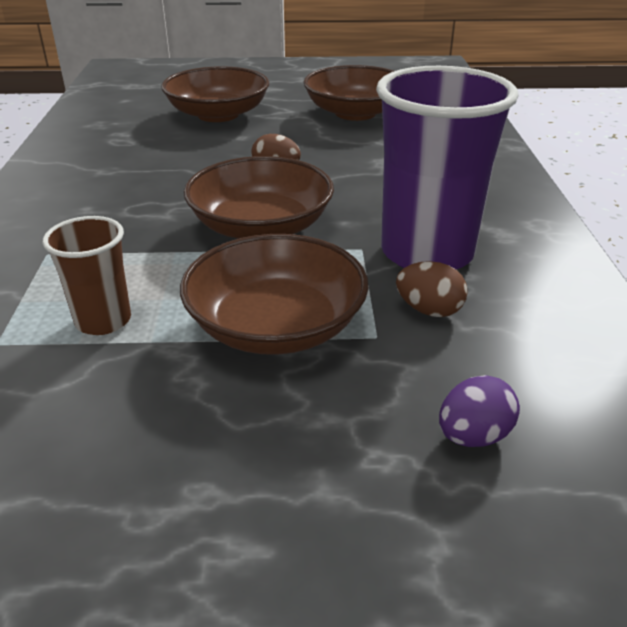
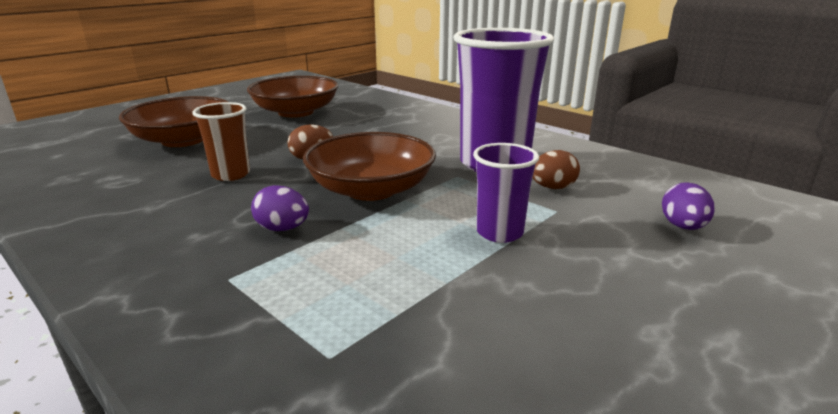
camera: 45 degrees left, 10 degrees down
(103, 321) = (385, 291): brown cup -> brown cup (231, 174)
(139, 231) = (282, 229): none -> purple egg
(276, 325) = (499, 232): brown bowl -> purple cup

